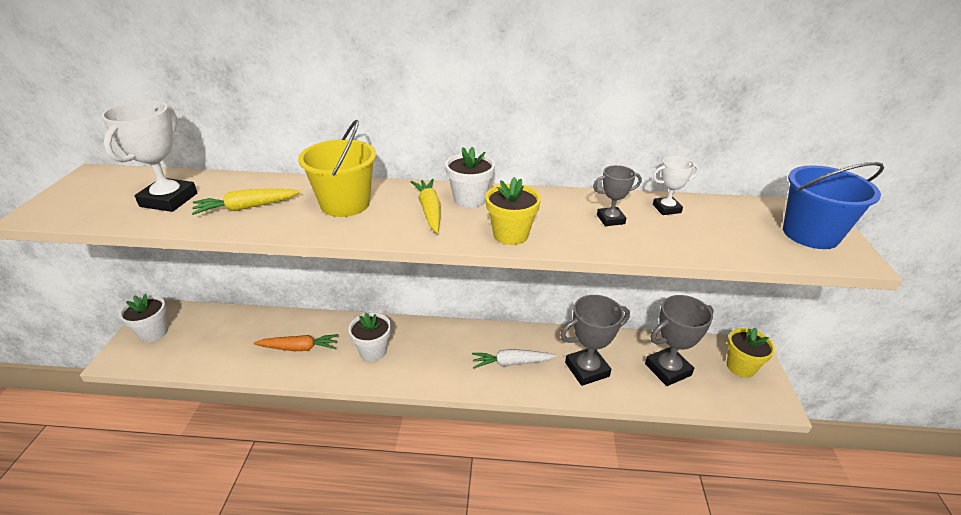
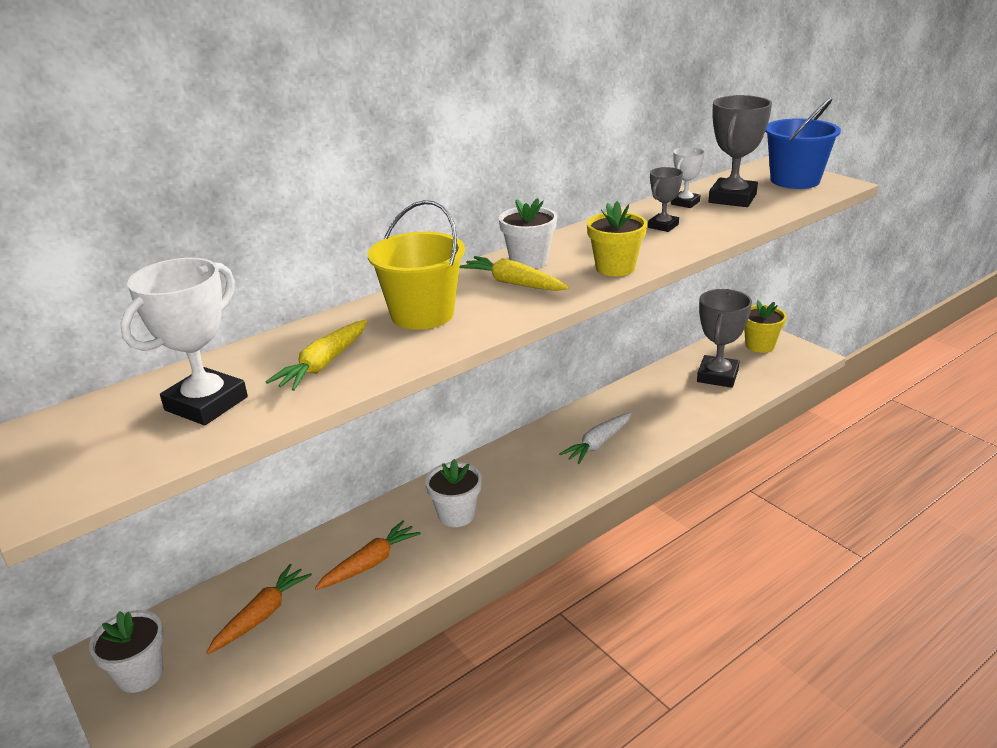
camera: 40 degrees left, 5 degrees down
(169, 200) = (206, 404): white trophy -> white trophy turned 60 degrees clockwise
(225, 340) = (262, 615): none -> orange carrot
(587, 369) = (662, 411): grey trophy -> grey trophy (732, 198)

